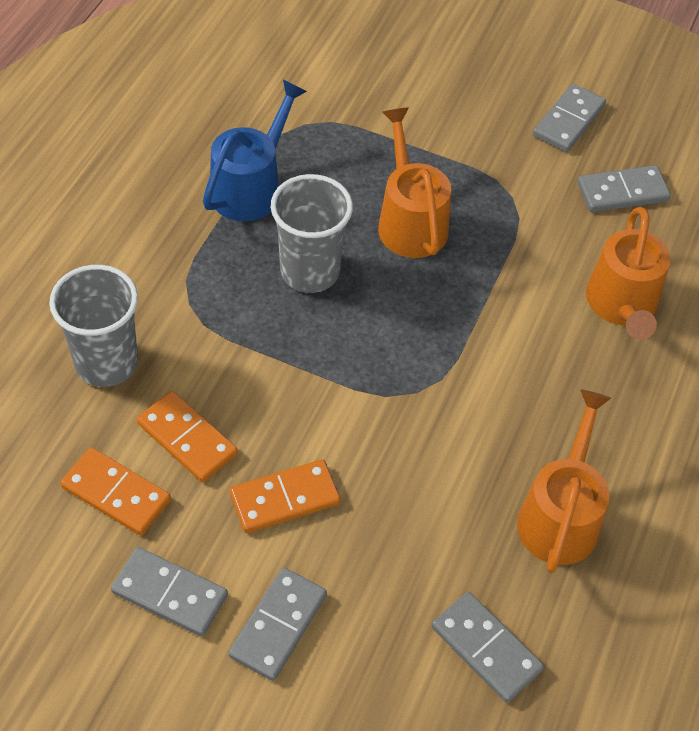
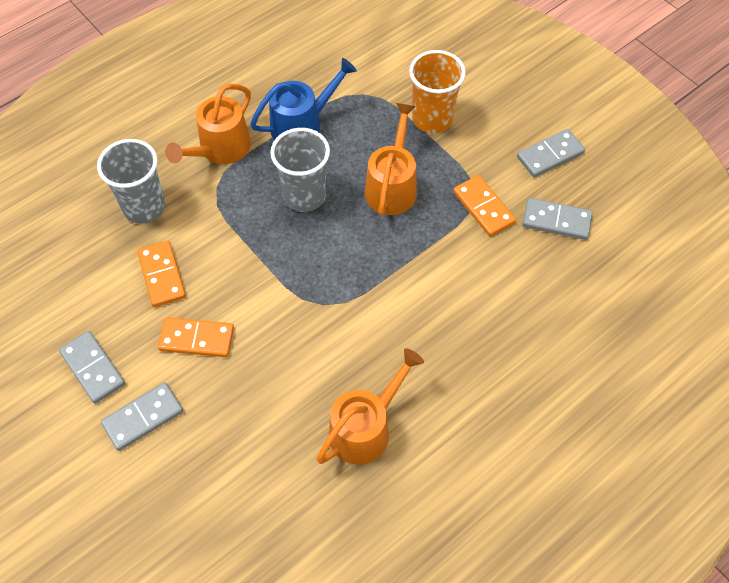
camera: 30 degrees right, 5 degrees up
(116, 493) = (100, 292): orange domino -> orange domino (483, 207)
(407, 126) = (432, 119): none -> orange cup
(486, 648) = (260, 493): grey domino -> none
(622, 305) = (503, 301): orange watering can -> orange watering can (220, 149)

